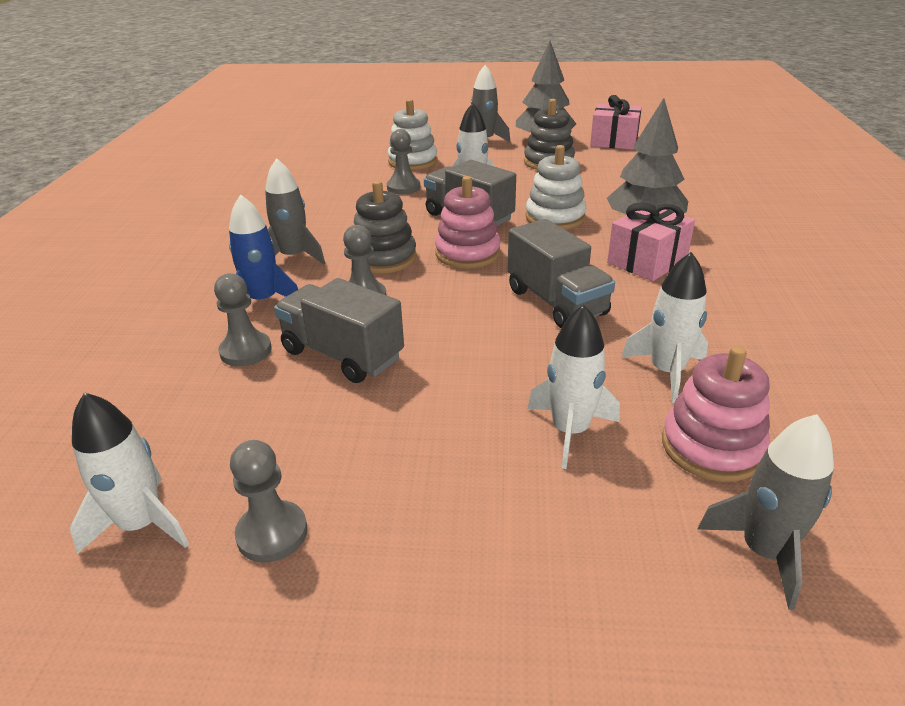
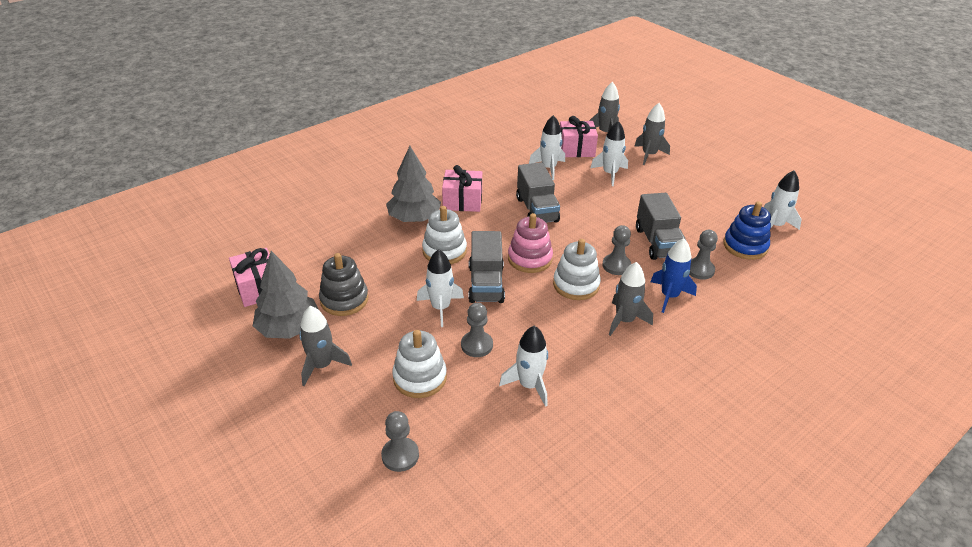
camera: 135 degrees left, 5 degrees up
(190, 433) = (745, 246): none -> blue stacking toy
(272, 533) = (732, 201): grey pawn -> grey pawn (400, 455)
(328, 189) = (529, 385): none -> white rocket
(384, 258) = (576, 285): grey stacking toy -> white stacking toy
(556, 302) = (537, 210): grey truck -> grey truck turned 150 degrees clockwise
(581, 550) = (649, 155): none -> grey rocket
(712, 447) = (576, 149): pink stacking toy -> pink gift

